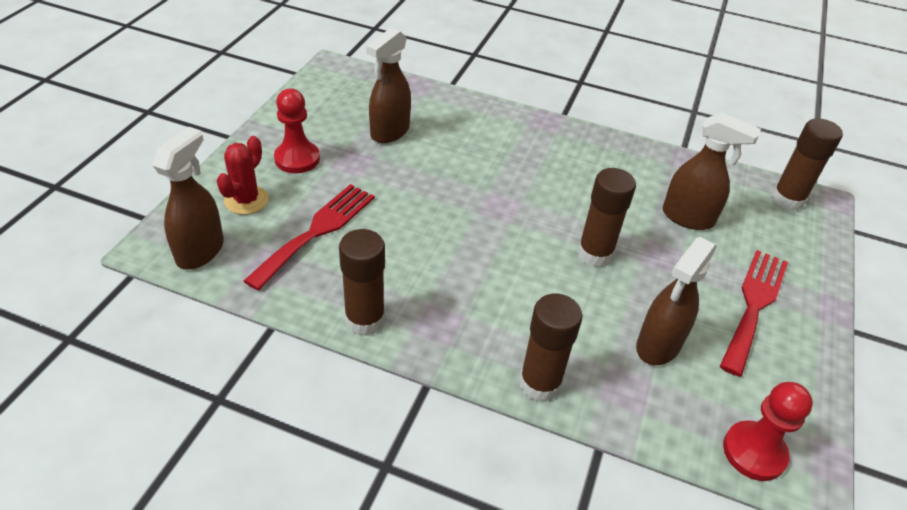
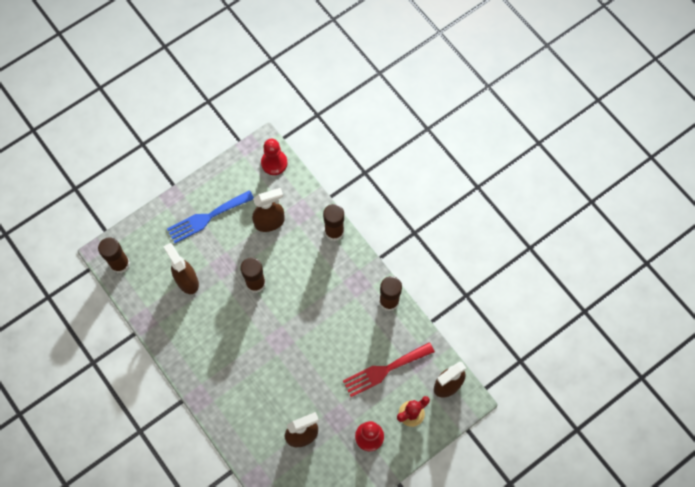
camera: 145 degrees left, 25 degrees up
(754, 305) = (207, 217): red fork -> blue fork

